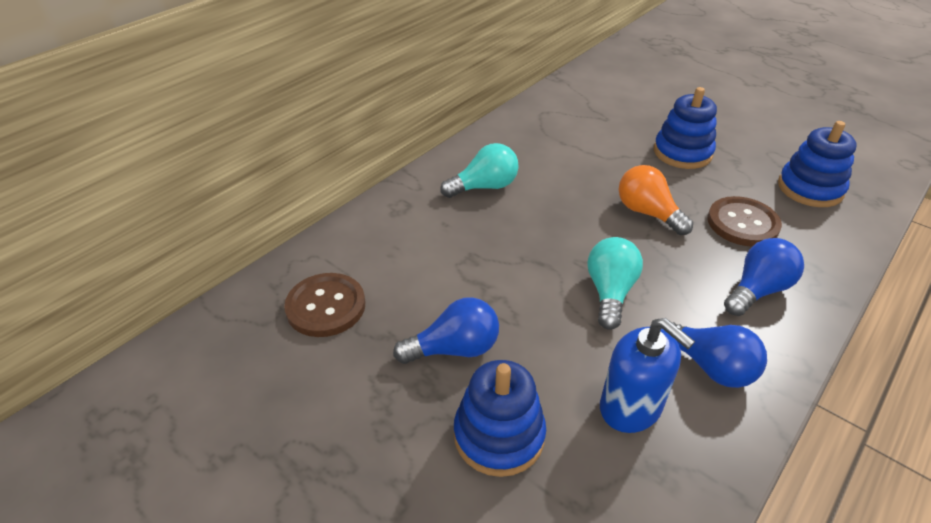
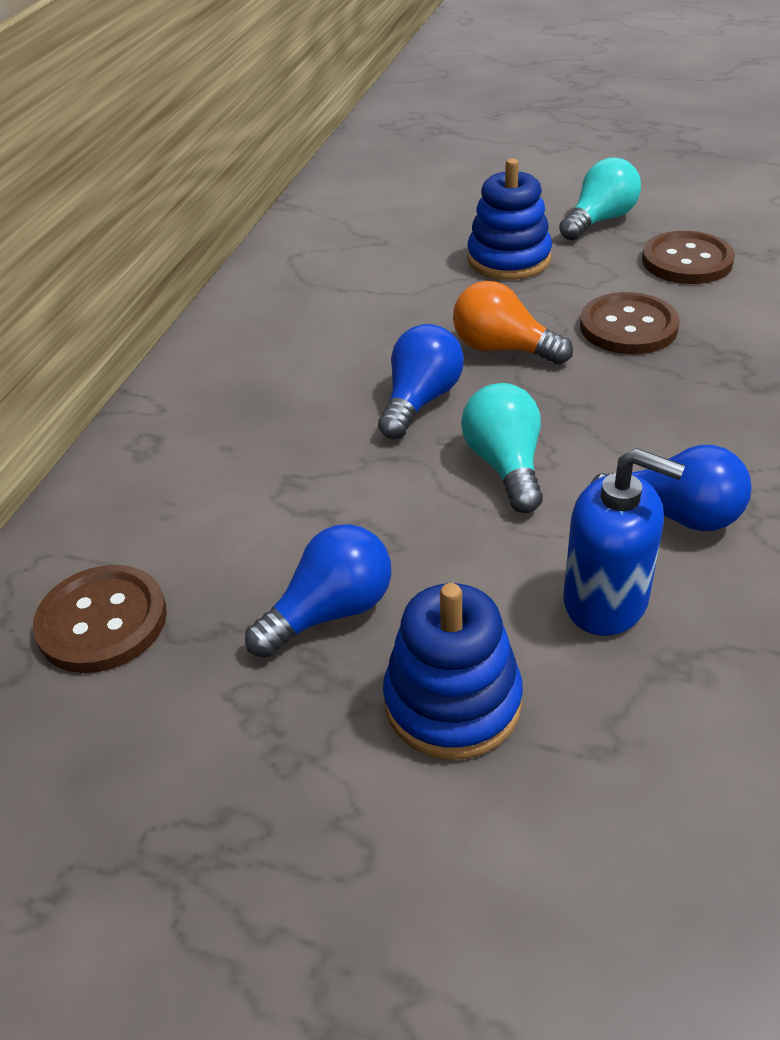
camera: 20 degrees left, 0 degrees up
(484, 187) = (259, 380): turquoise light bulb -> turquoise light bulb (599, 220)
(757, 290) = (686, 403): blue light bulb -> blue light bulb (420, 401)
(810, 188) = (687, 261): blue stacking toy -> brown button

